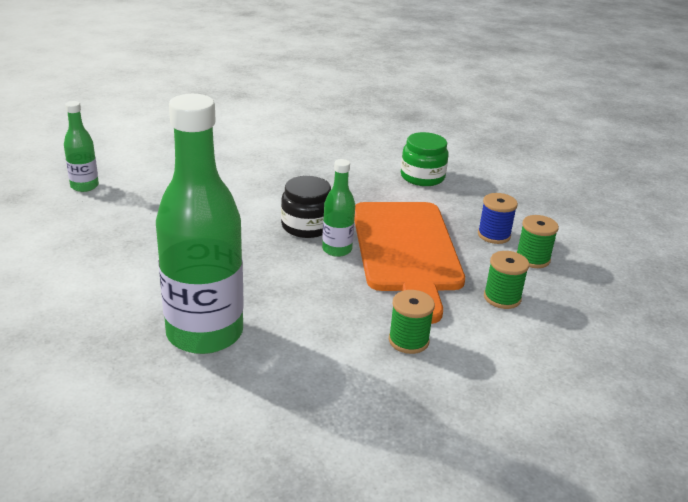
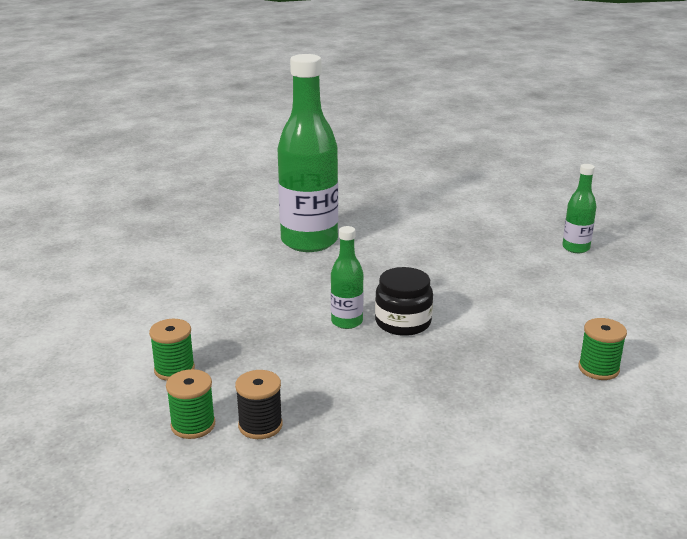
camera: 130 degrees right, 5 degrees down
(406, 251) = (301, 356): orange cutting board -> none
(408, 341) = (198, 303): green spool -> green spool (598, 369)
(422, 177) = (439, 447): green jar -> none
(494, 235) = (260, 425): blue spool -> black spool

